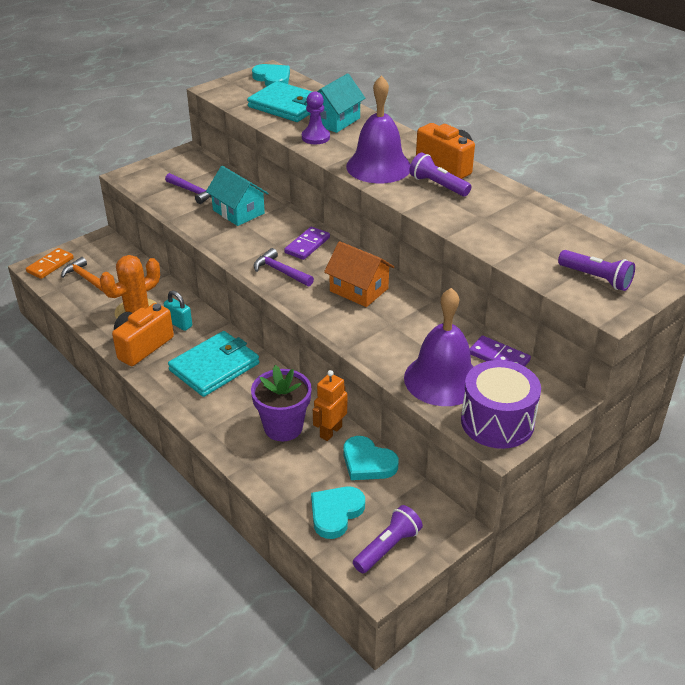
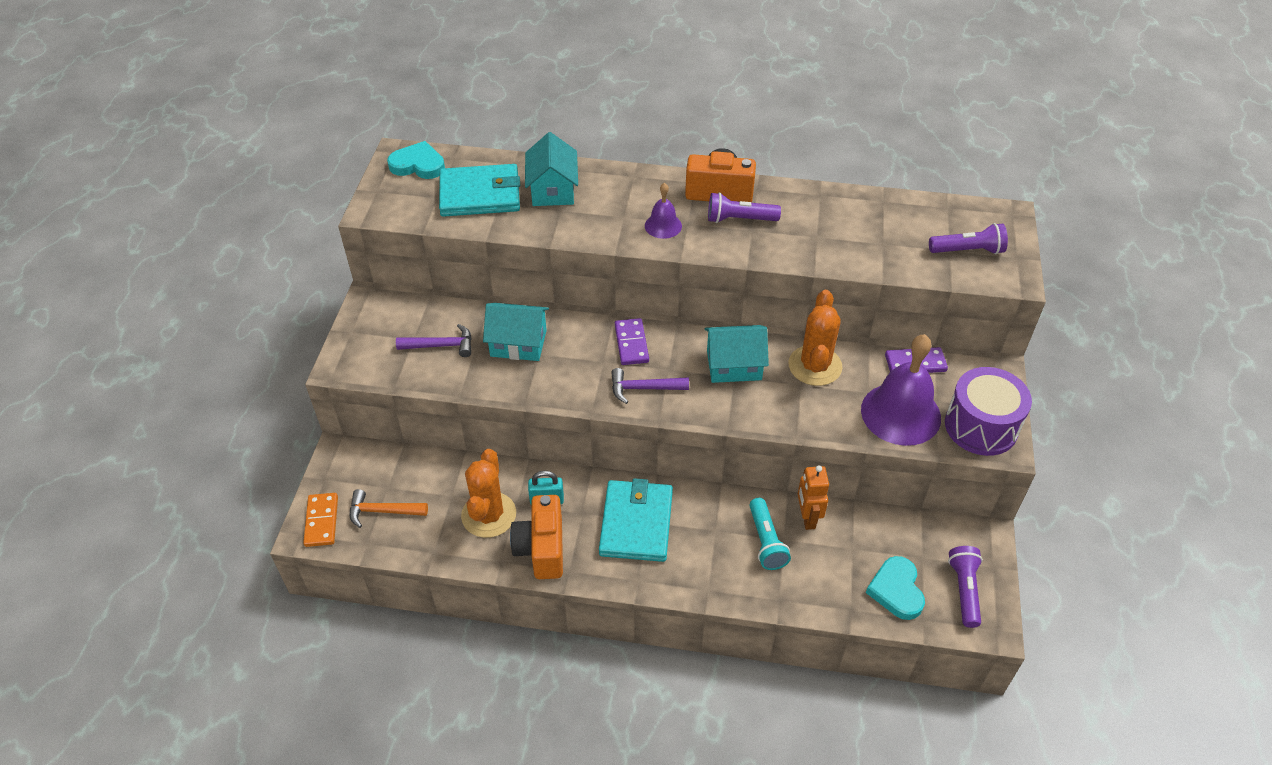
camera: 40 degrees left, 10 degrees up
(283, 427) = (766, 541): purple flower pot -> turquoise flashlight
(315, 137) = (561, 221): purple pawn -> none
(359, 290) = (734, 365): orange house -> turquoise house
(368, 462) = (867, 525): turquoise heart -> none
(378, 166) = (663, 225): purple bell -> purple bell, size x0.50
(417, 319) = (815, 366): none -> orange cactus

